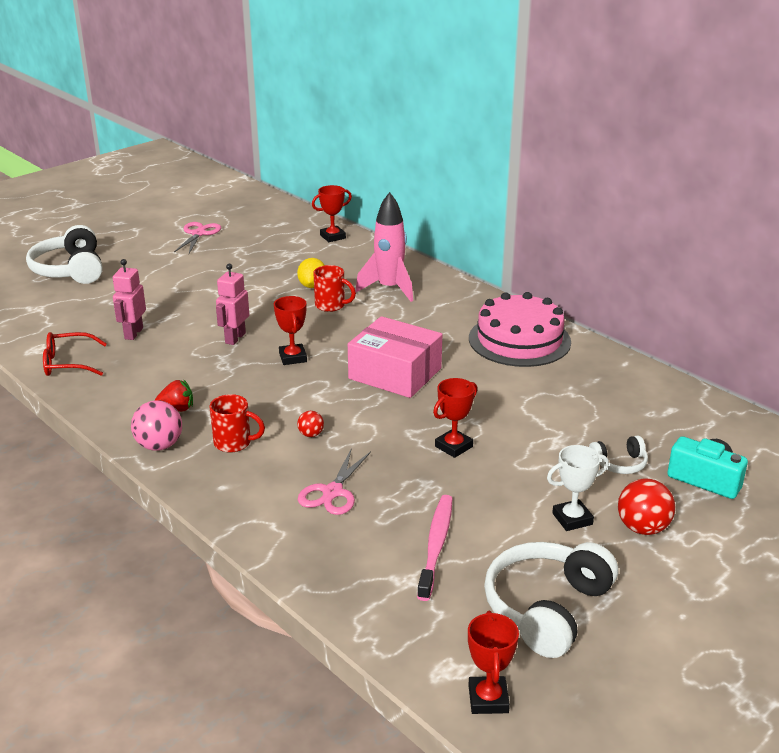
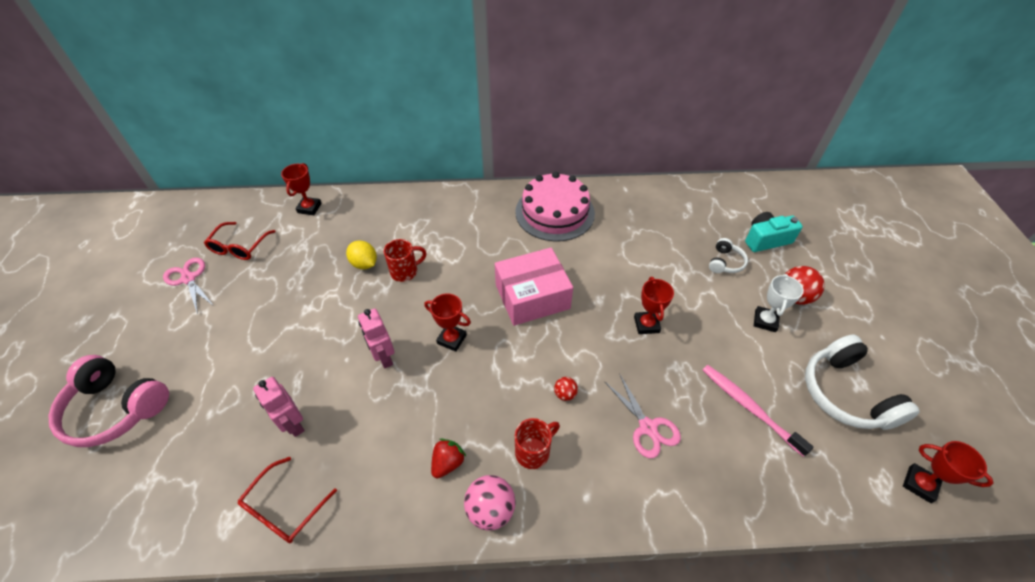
camera: 50 degrees left, 20 degrees up
(70, 270) = (116, 408): white headphones -> pink headphones
(253, 234) = (240, 246): none -> red glasses
(389, 289) = (421, 228): pink rocket -> none

